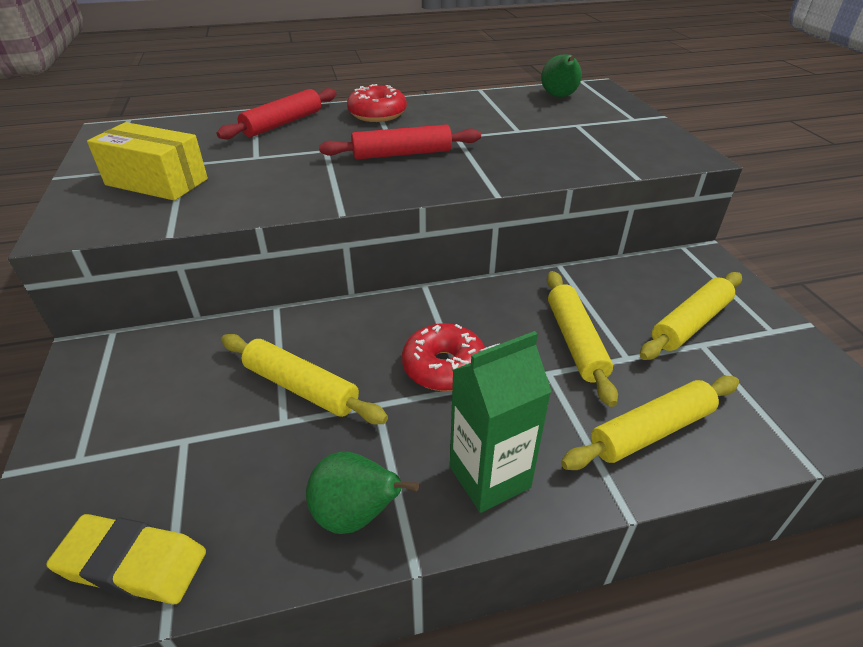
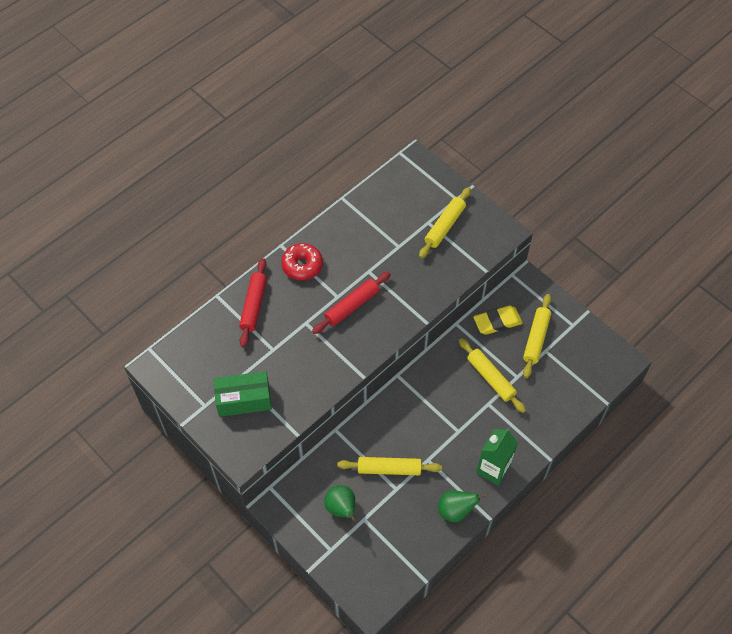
camera: 30 degrees left, 20 degrees up
(133, 564) = (394, 570): yellow eraser -> yellow eraser (497, 322)
(156, 182) = (244, 400): yellow box -> green box
(444, 367) = (442, 424): red donut -> none
(559, 97) = (399, 186): green pear -> green pear (341, 508)
(651, 431) = (542, 414): yellow rolling pin -> yellow rolling pin (444, 226)

